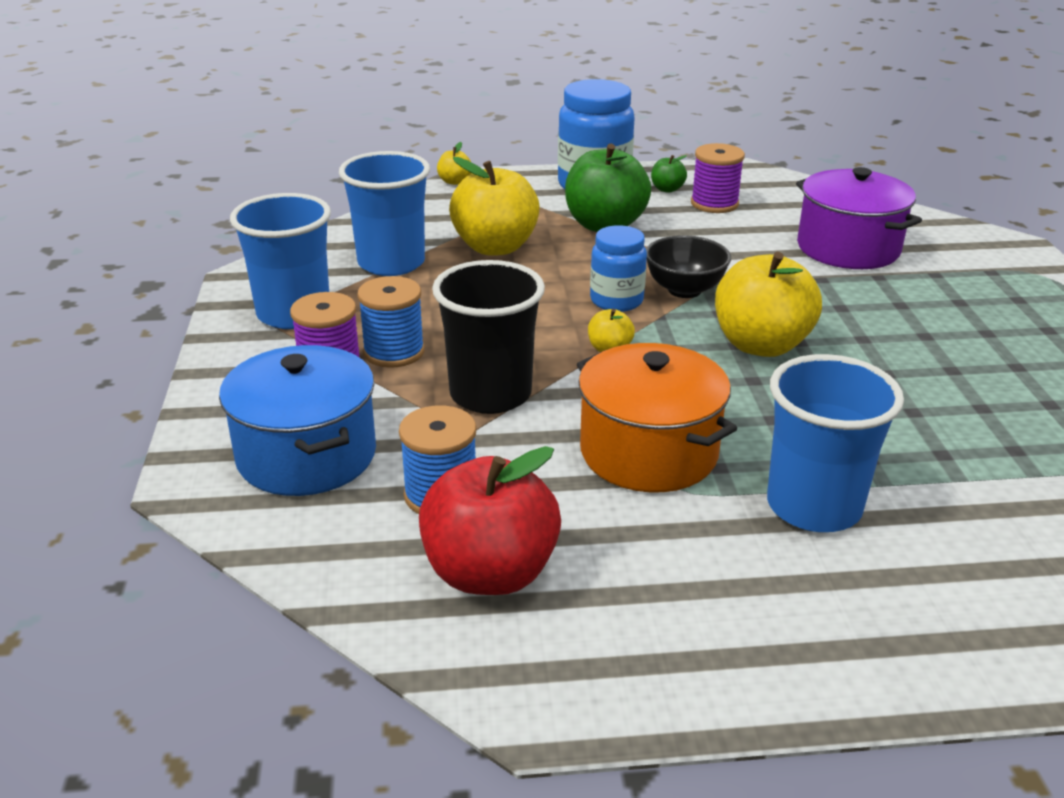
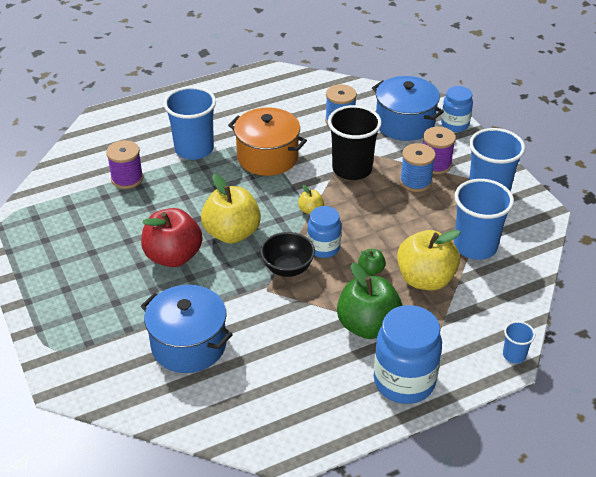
camera: 160 degrees right, 10 degrees up
(208, 430) = (455, 124): none -> blue jar
(454, 181) = (514, 355): yellow apple -> blue cup
(490, 573) = (304, 100): red apple -> red apple (173, 256)
(667, 189) = (344, 393): green apple -> green apple (371, 270)
(714, 204) = (299, 381): purple spool -> purple spool (127, 178)
(848, 248) = (189, 345): purple pot -> blue pot

